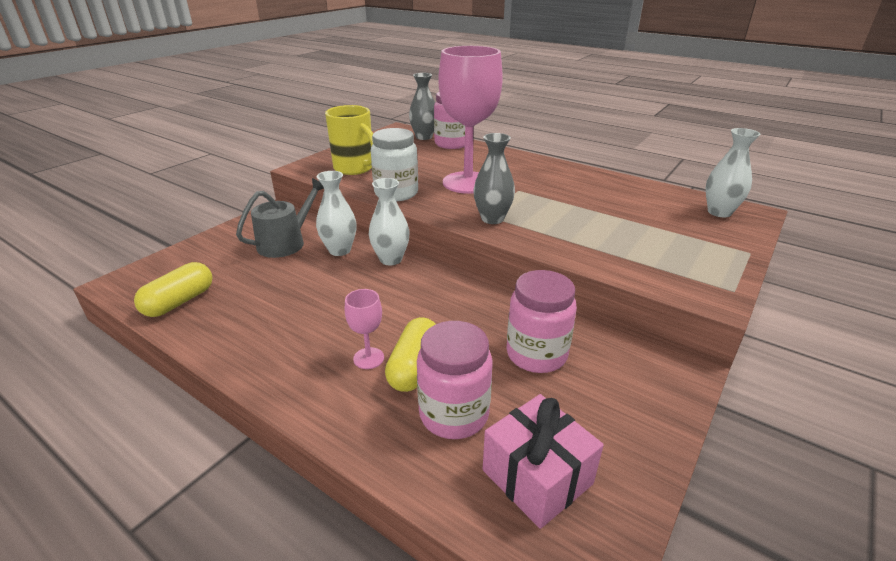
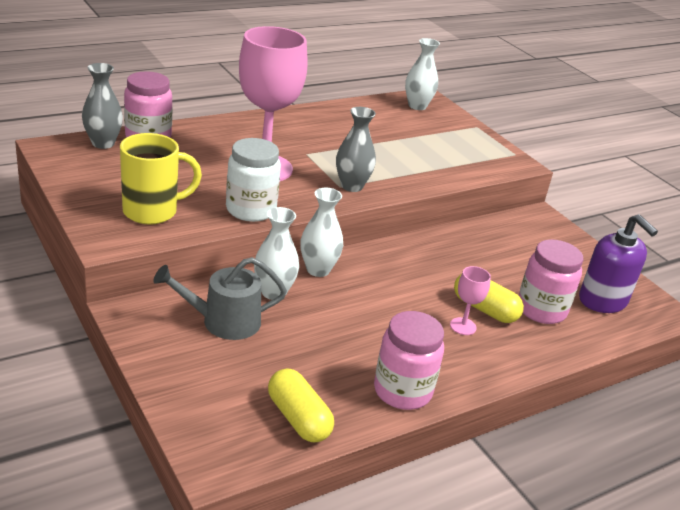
camera: 70 degrees left, 0 degrees up
(286, 243) = (224, 321): grey watering can -> grey watering can turned 75 degrees counterclockwise
(536, 354) = (498, 256): pink jar -> pink jar (402, 391)
(537, 477) = (603, 301): pink gift -> purple soap dispenser

